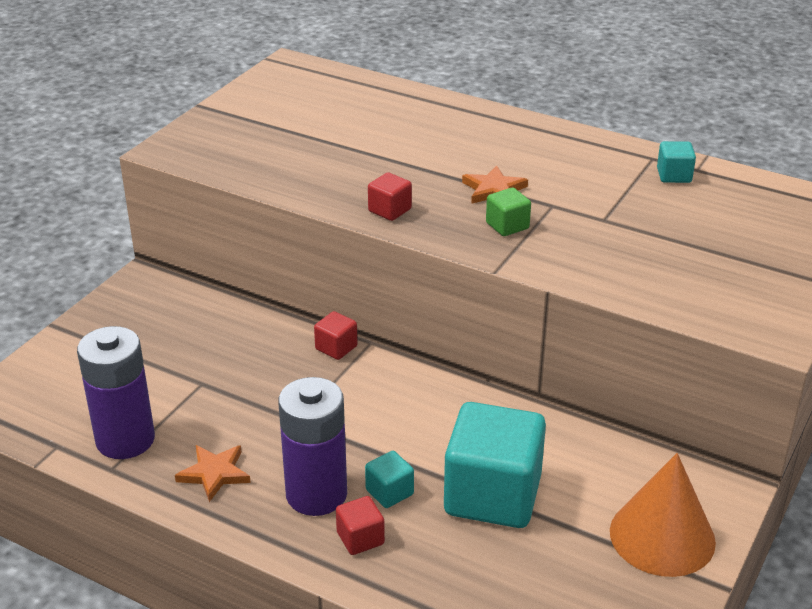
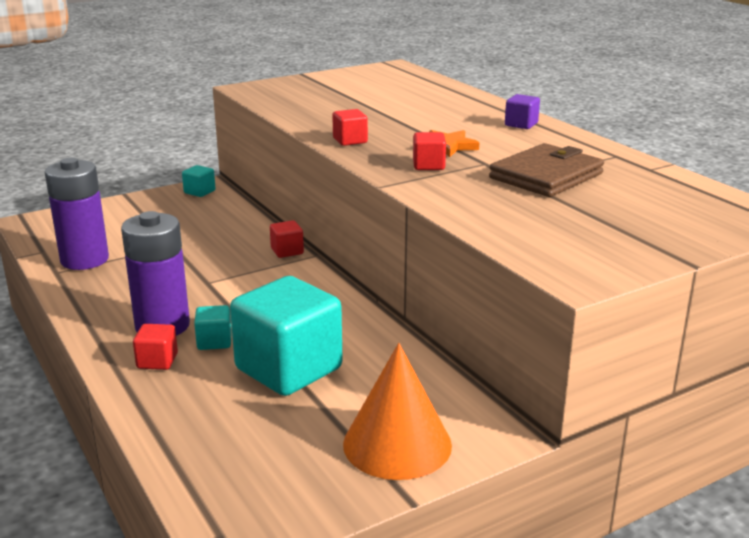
camera: 30 degrees right, 10 degrees down
(214, 473) = (113, 293): orange star -> none
(507, 226) = (428, 165): green cube -> red cube
(525, 134) = (521, 124): none -> purple cube
(624, 207) = (546, 176): none -> brown wallet
(674, 175) = (621, 168): turquoise cube -> turquoise cube (199, 192)

